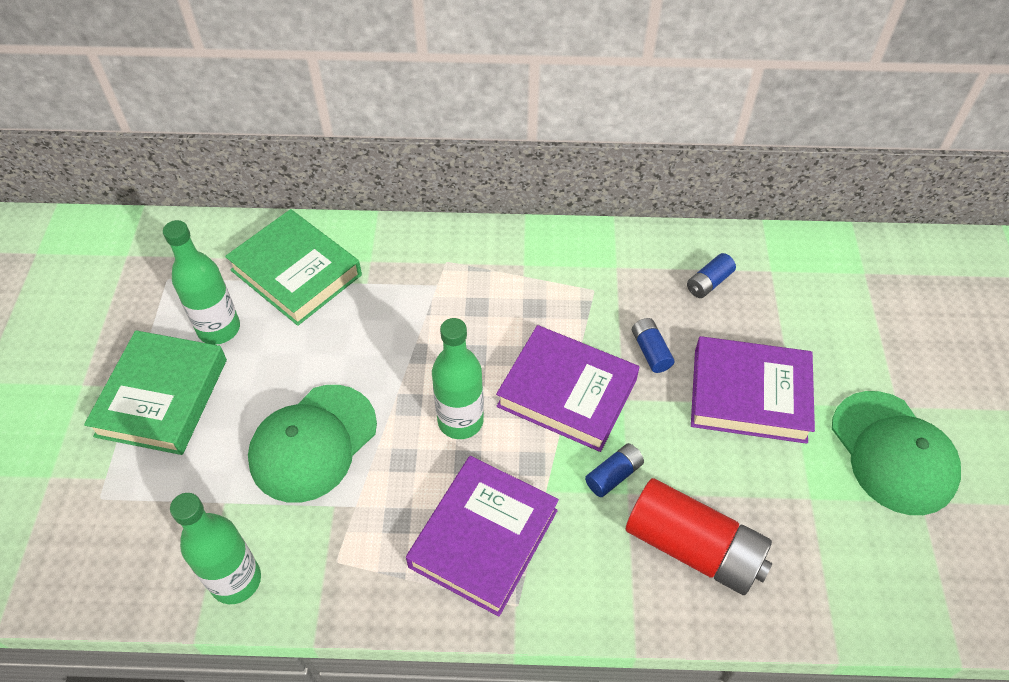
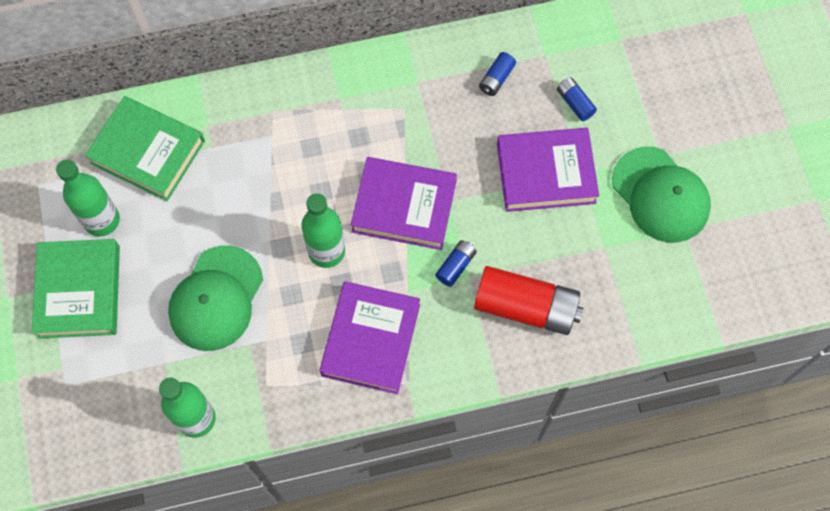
camera: 15 degrees left, 15 degrees up
(650, 351) = (462, 154): blue battery -> blue battery (575, 103)

